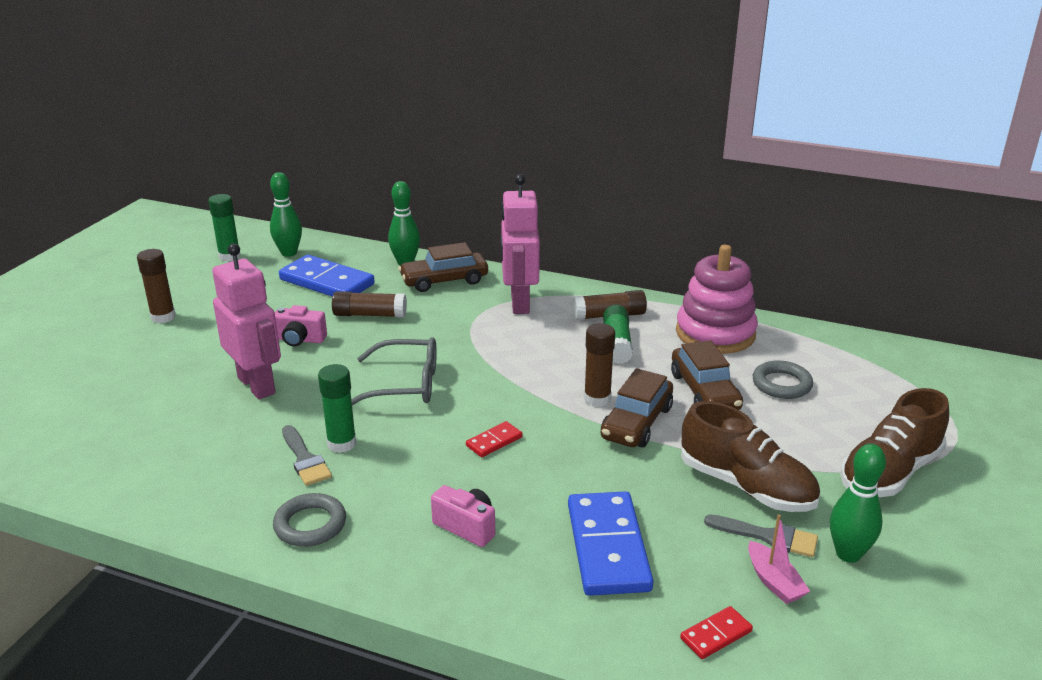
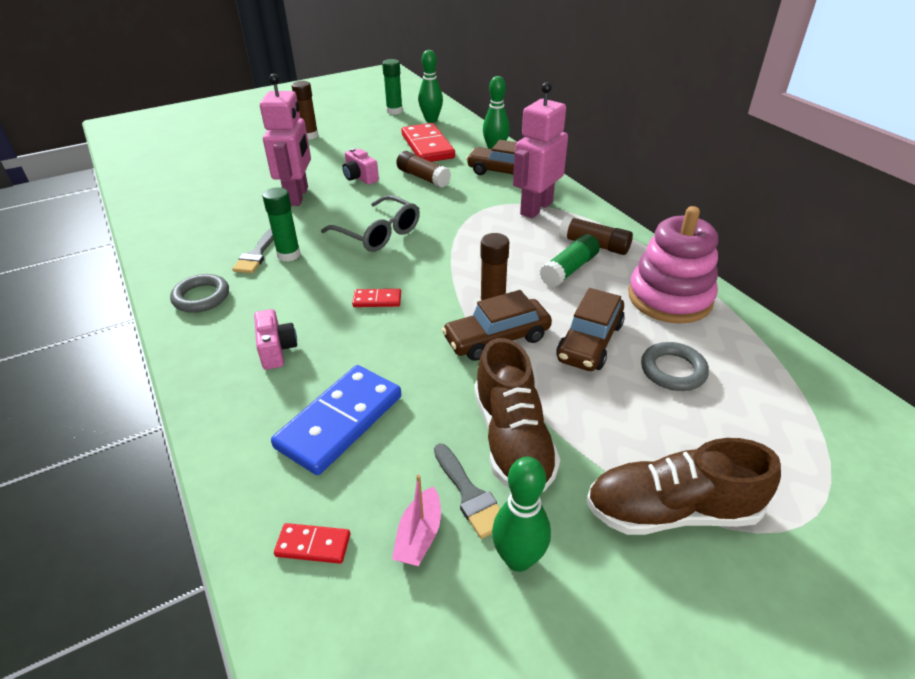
camera: 40 degrees right, 10 degrees up
(326, 282) = (427, 146): blue domino -> red domino

